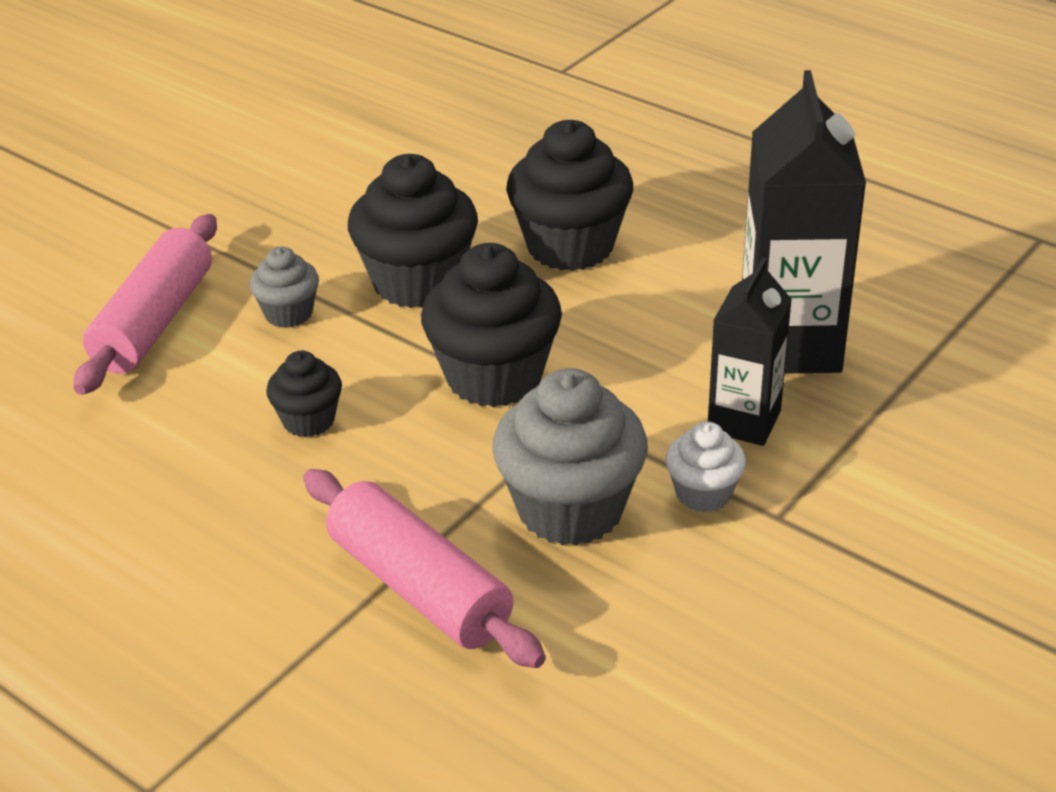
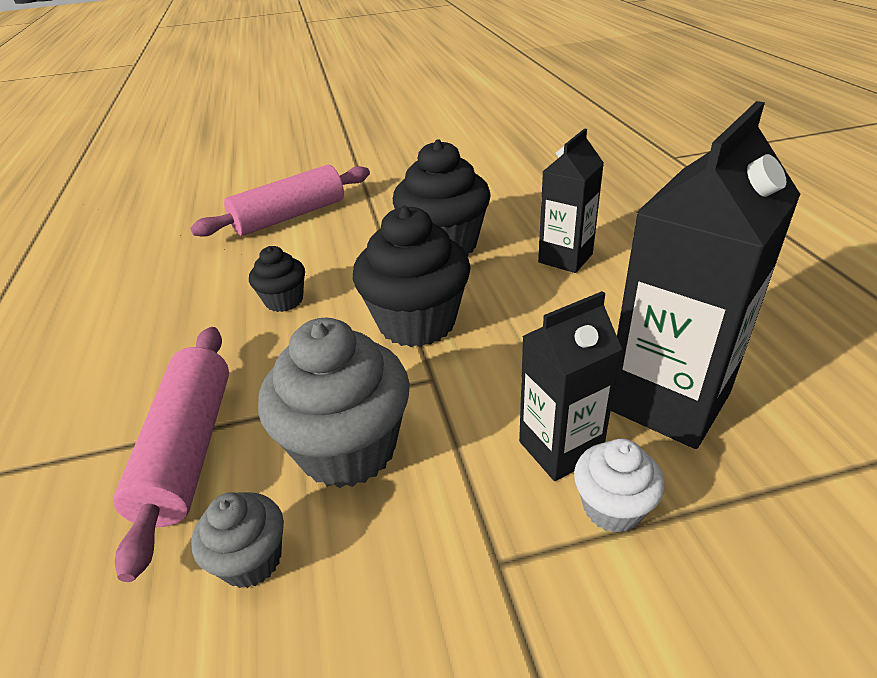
camera: 40 degrees right, 0 degrees up
(288, 313) = (355, 236): grey cupcake -> grey cupcake (251, 560)
(570, 246) = (565, 258): black cupcake -> black carton
(703, 494) = (457, 497): white cupcake -> white cupcake (612, 507)

